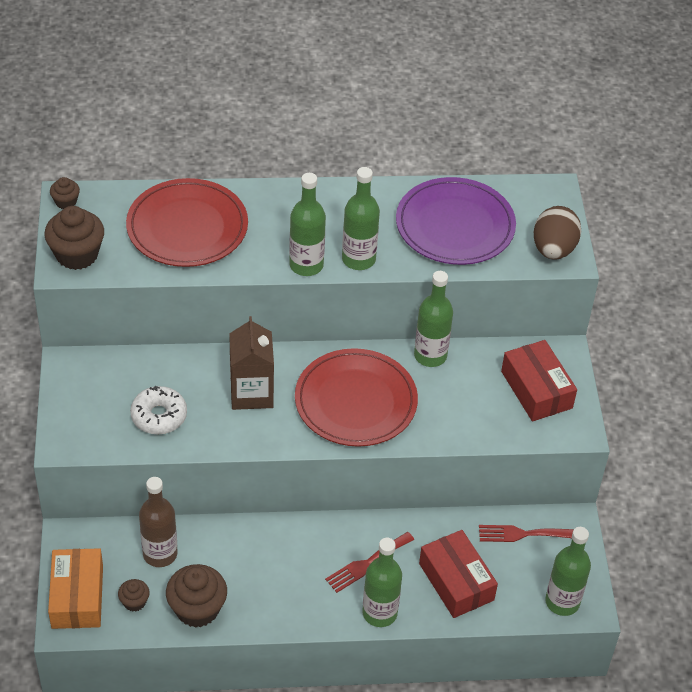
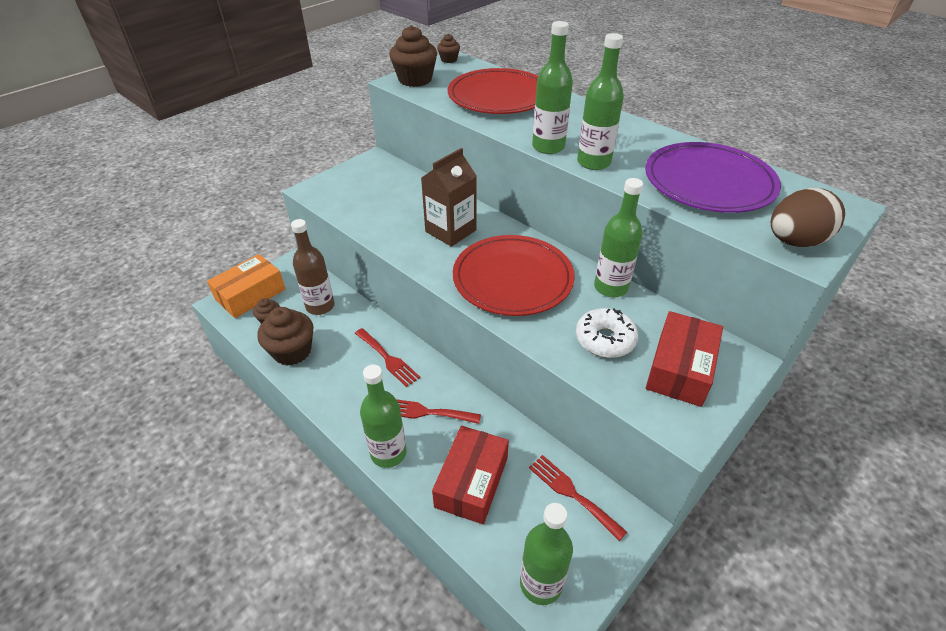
camera: 50 degrees right, 5 degrees down
(159, 416) = (379, 209): white donut -> white donut (605, 339)
(283, 549) = (388, 359): none -> red fork

